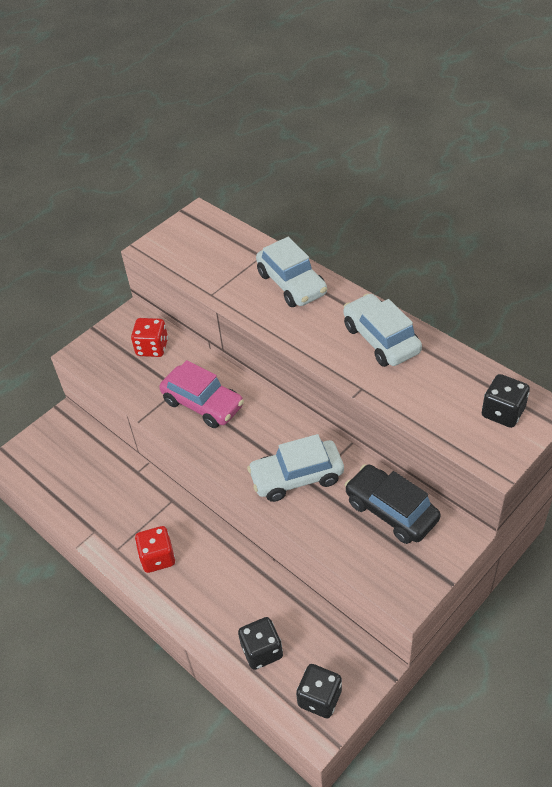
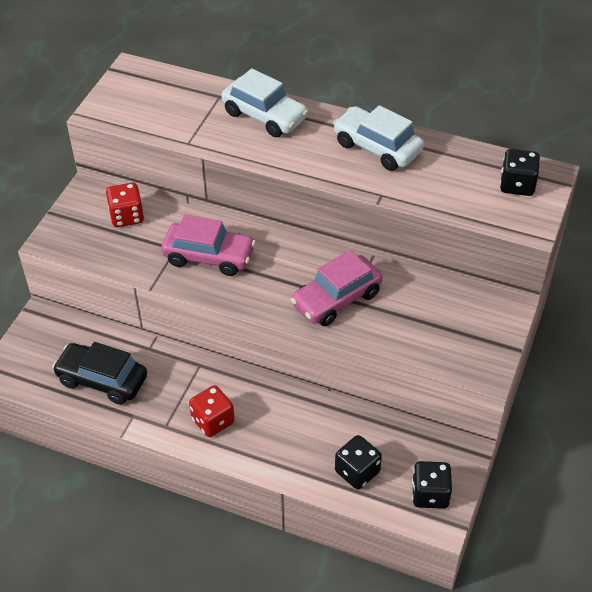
camera: 25 degrees left, 0 degrees up
(297, 477) = (337, 299): white car -> pink car
(391, 511) = (438, 304): black car -> black car (102, 380)

